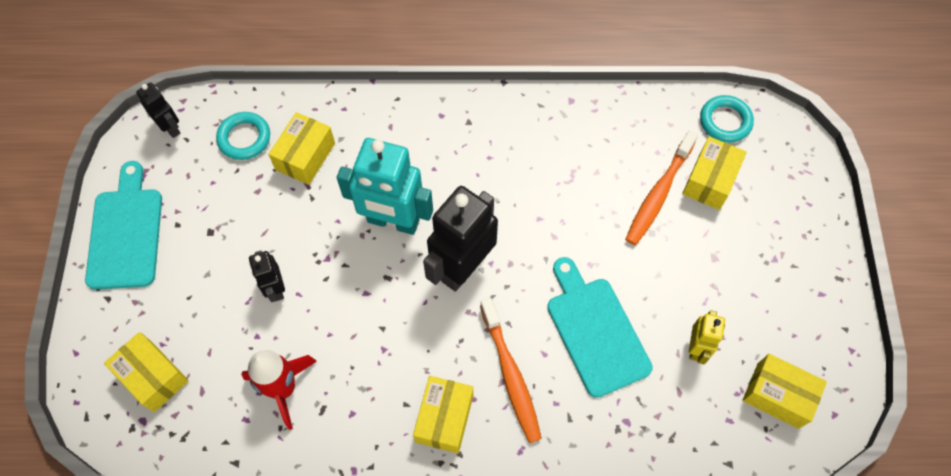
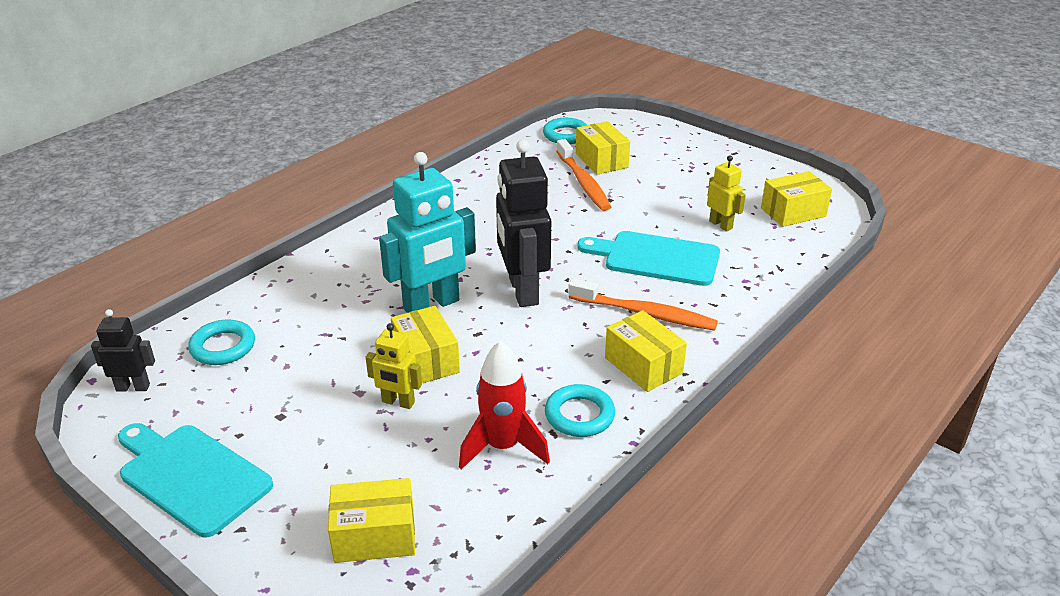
camera: 50 degrees left, 30 degrees down
(275, 288) = (398, 402): black robot -> yellow robot
(305, 156) = (298, 321): yellow box -> yellow box (426, 360)
(353, 414) = (579, 415): none -> turquoise ring

